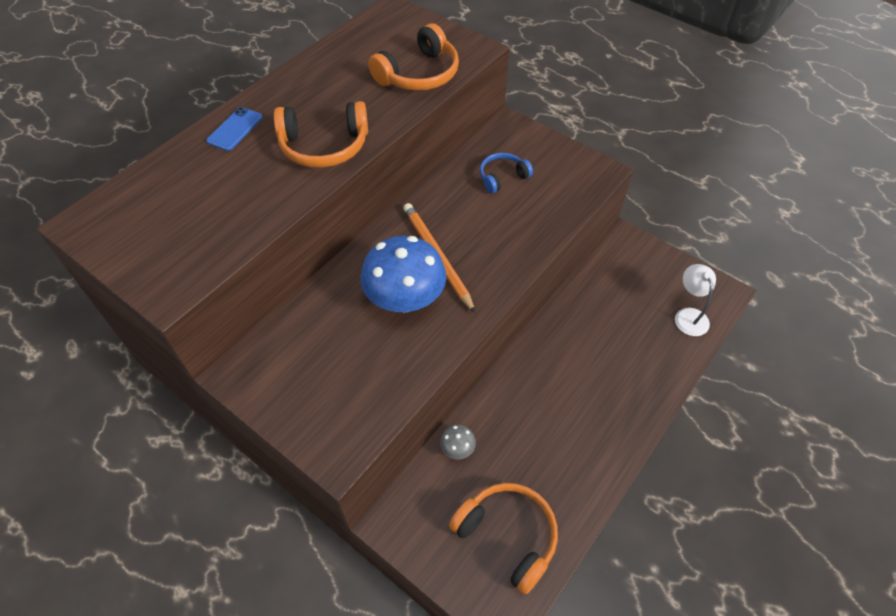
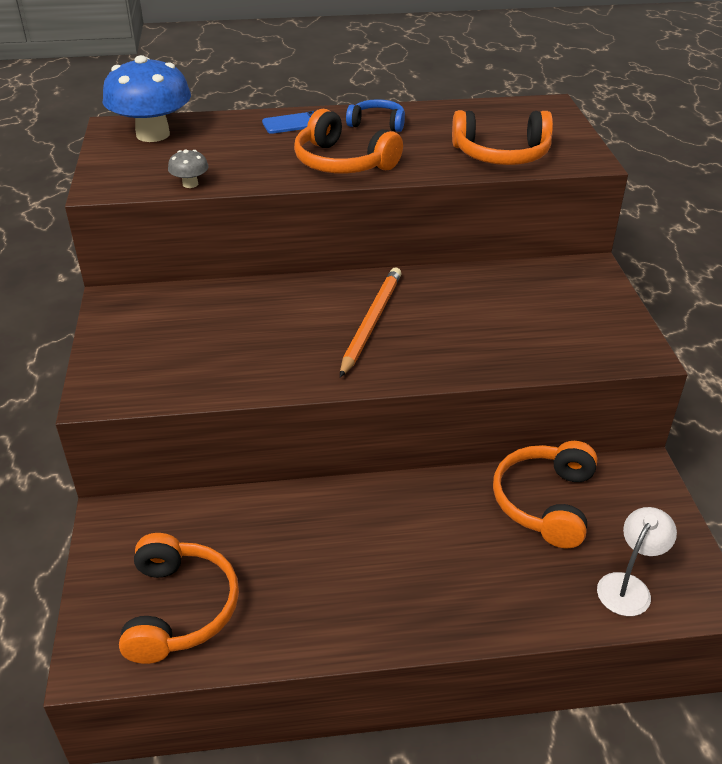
camera: 45 degrees right, 15 degrees down
(405, 299) = (300, 334): blue mushroom -> blue mushroom (153, 134)
(457, 448) = (233, 510): grey mushroom -> grey mushroom (190, 184)
(502, 177) = (523, 302): blue headphones -> blue headphones (377, 124)
(605, 298) = (545, 502): none -> orange headphones

